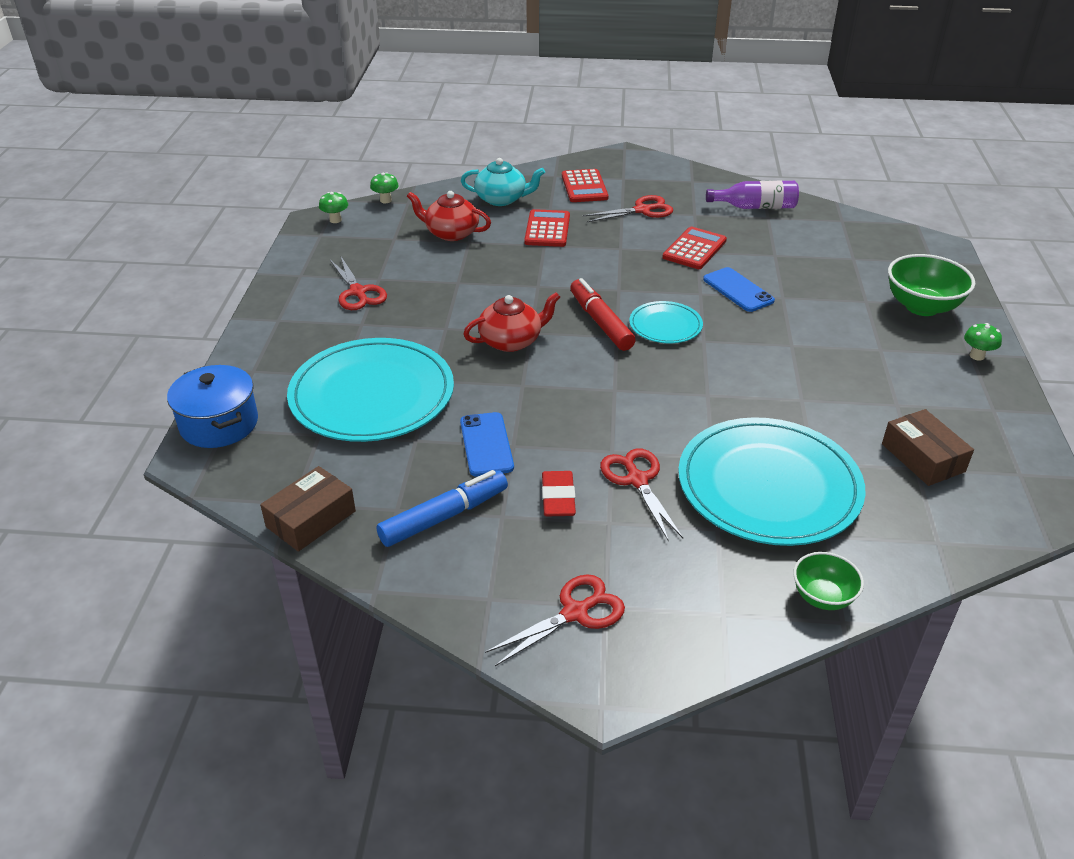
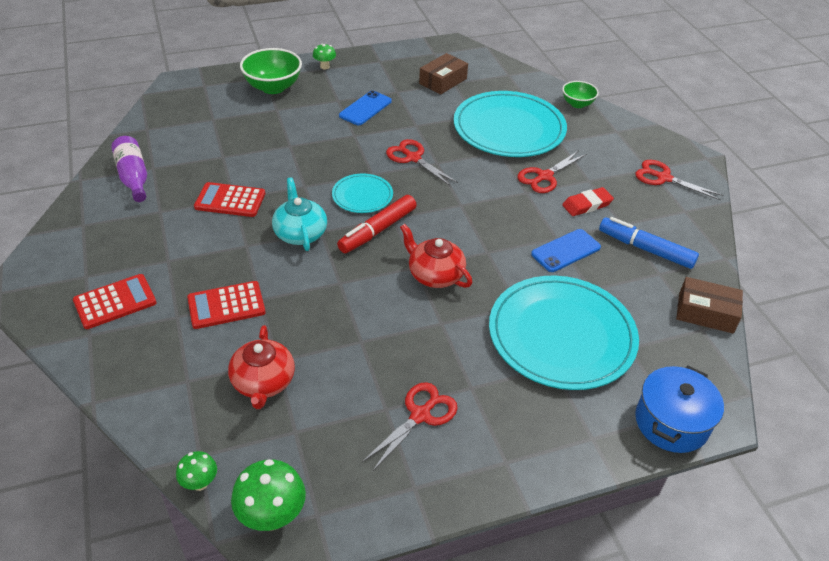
camera: 115 degrees left, 5 degrees up
(335, 220) = (272, 516): green mushroom -> green mushroom, size x1.74
(502, 199) = (165, 364): turquoise teapot -> turquoise teapot (300, 233)
(642, 210) = (161, 246): red scissors -> red scissors (413, 158)
(738, 290) = (290, 168): blue phone -> blue phone (365, 108)

